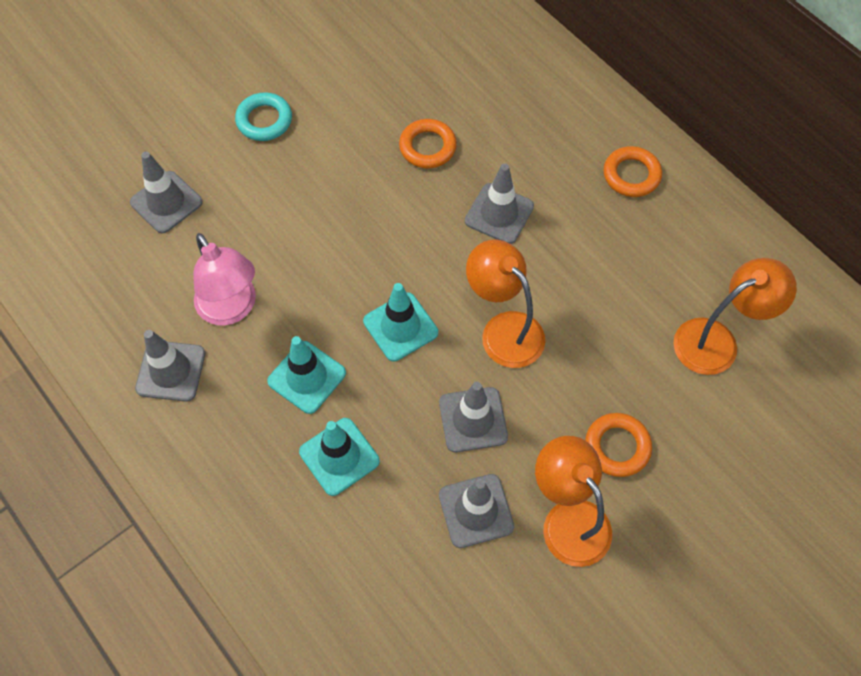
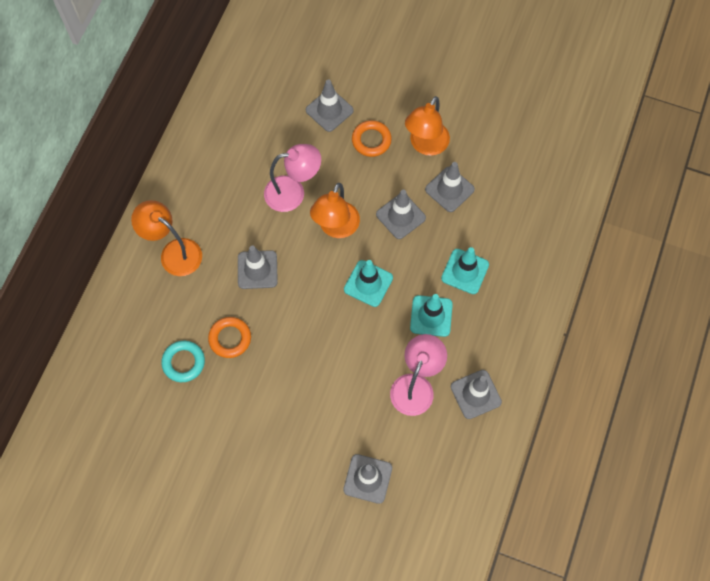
camera: 120 degrees left, 5 degrees up
(264, 120) = (267, 457): turquoise ring -> turquoise ring (183, 362)
(587, 305) = (293, 192): none -> pink lamp
(631, 175) = (185, 209): orange ring -> none
(698, 416) = (329, 110): none -> grey traffic cone
(717, 340) = (277, 119): orange lamp -> orange lamp (174, 252)

